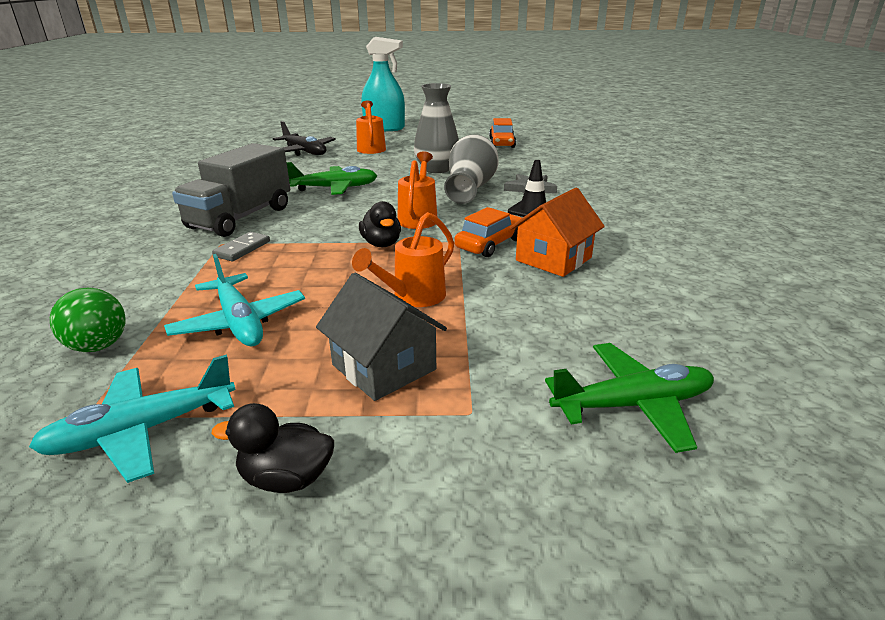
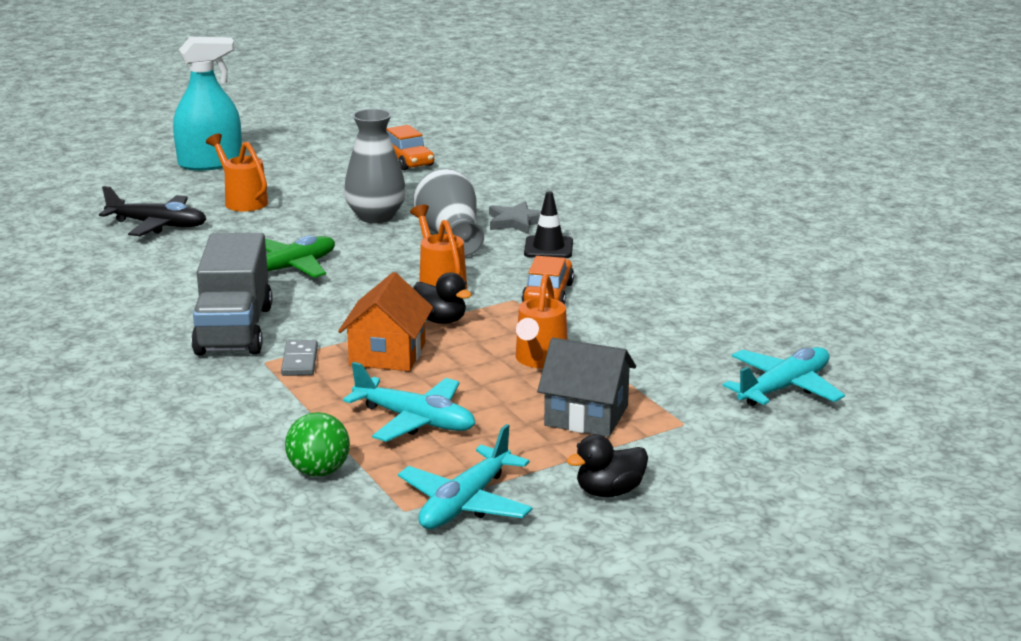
camera: 30 degrees left, 5 degrees down
(553, 259) = (622, 295): orange house -> orange house (387, 354)
(633, 405) = (784, 388): green plane -> turquoise plane

